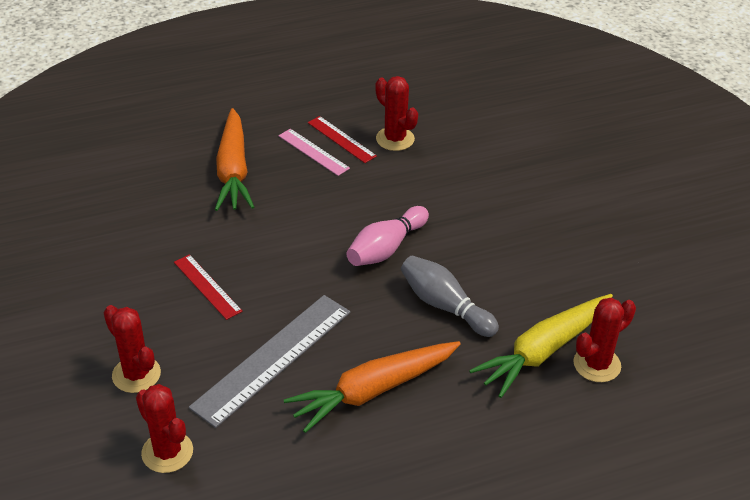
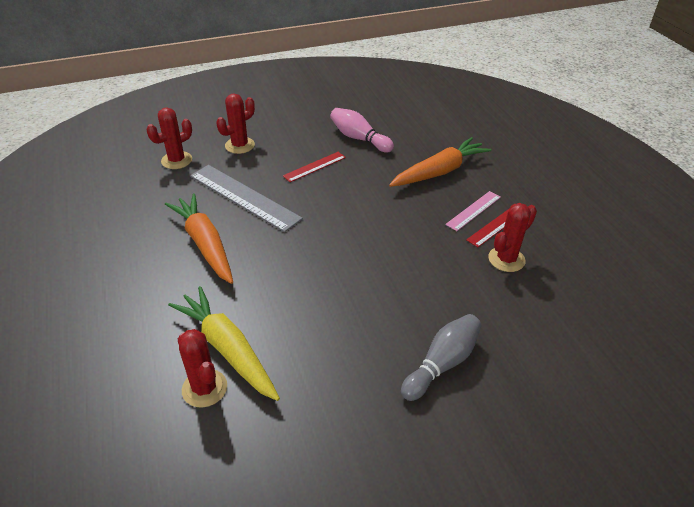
camera: 90 degrees right, 0 degrees up
(233, 171) = (439, 171): orange carrot -> orange carrot turned 150 degrees clockwise
(386, 248) = (357, 252): pink bowling pin -> pink bowling pin (359, 138)
(445, 306) = (288, 286): grey bowling pin -> grey bowling pin (442, 363)

